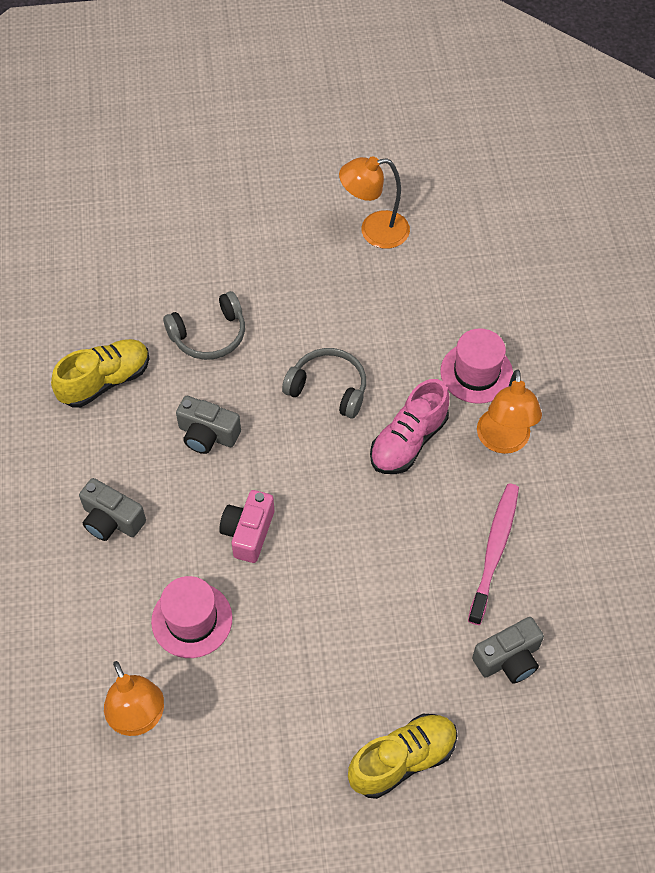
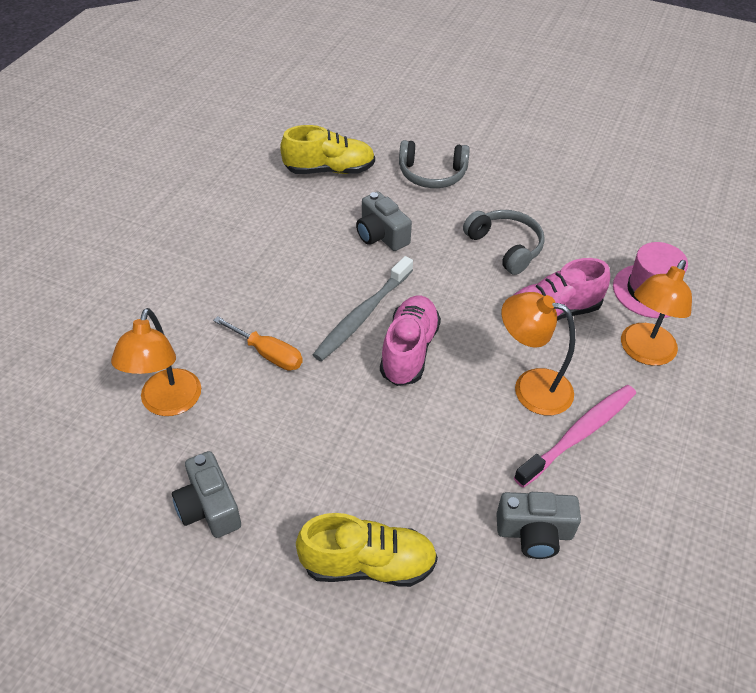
camera: 30 degrees right, 10 degrees down
(111, 520) = (262, 257): grey camera -> grey camera (209, 507)
(192, 620) = (268, 354): pink hat -> orange screwdriver
(248, 532) = (363, 315): pink camera -> grey toothbrush
(312, 547) = (409, 351): none -> pink shoe
(374, 231) = (619, 161): orange lamp -> orange lamp (531, 387)

